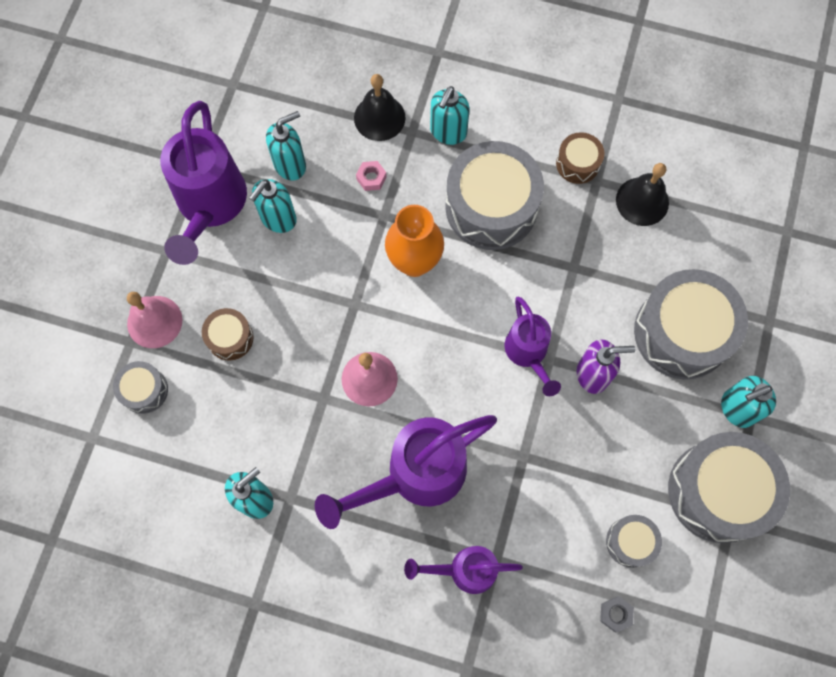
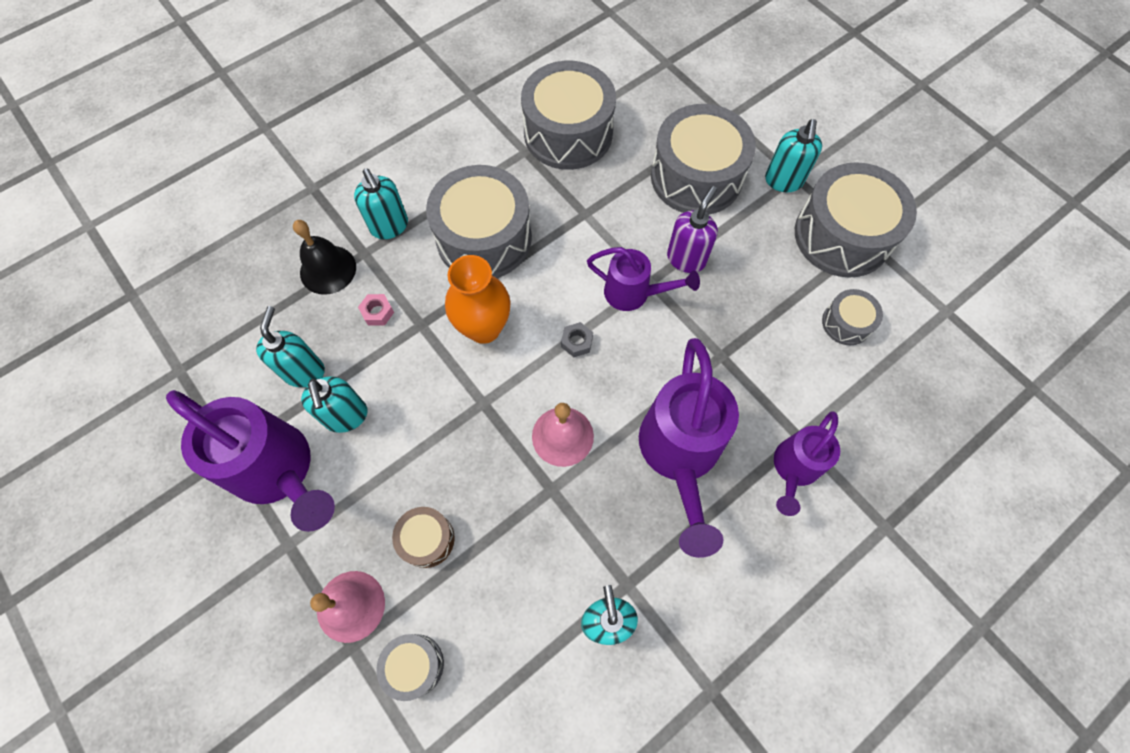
camera: 55 degrees left, 5 degrees down
(577, 163) = (500, 154): brown drum -> none
(615, 614) = (901, 373): grey nut -> grey nut (577, 342)
(642, 201) = (568, 133): black bell -> grey drum

